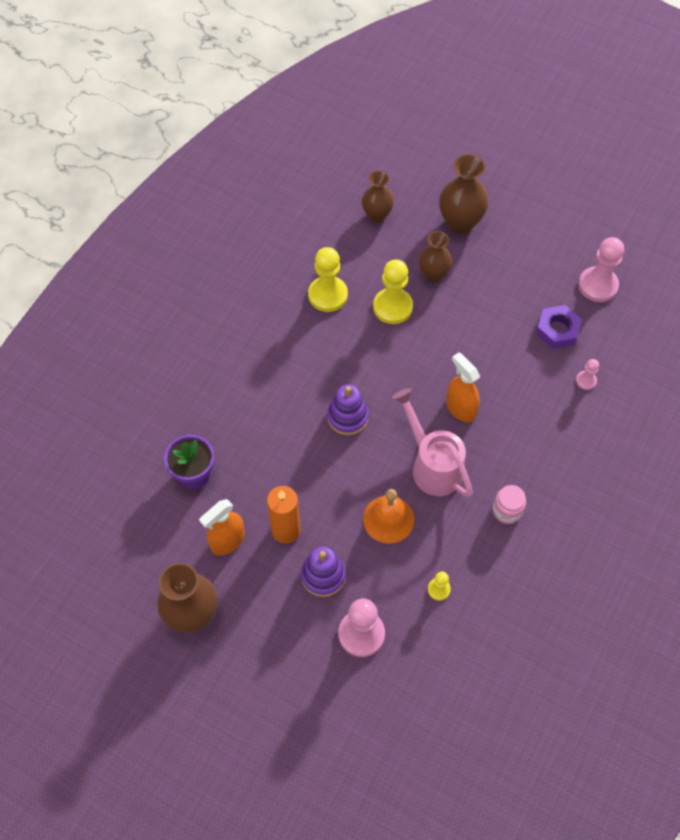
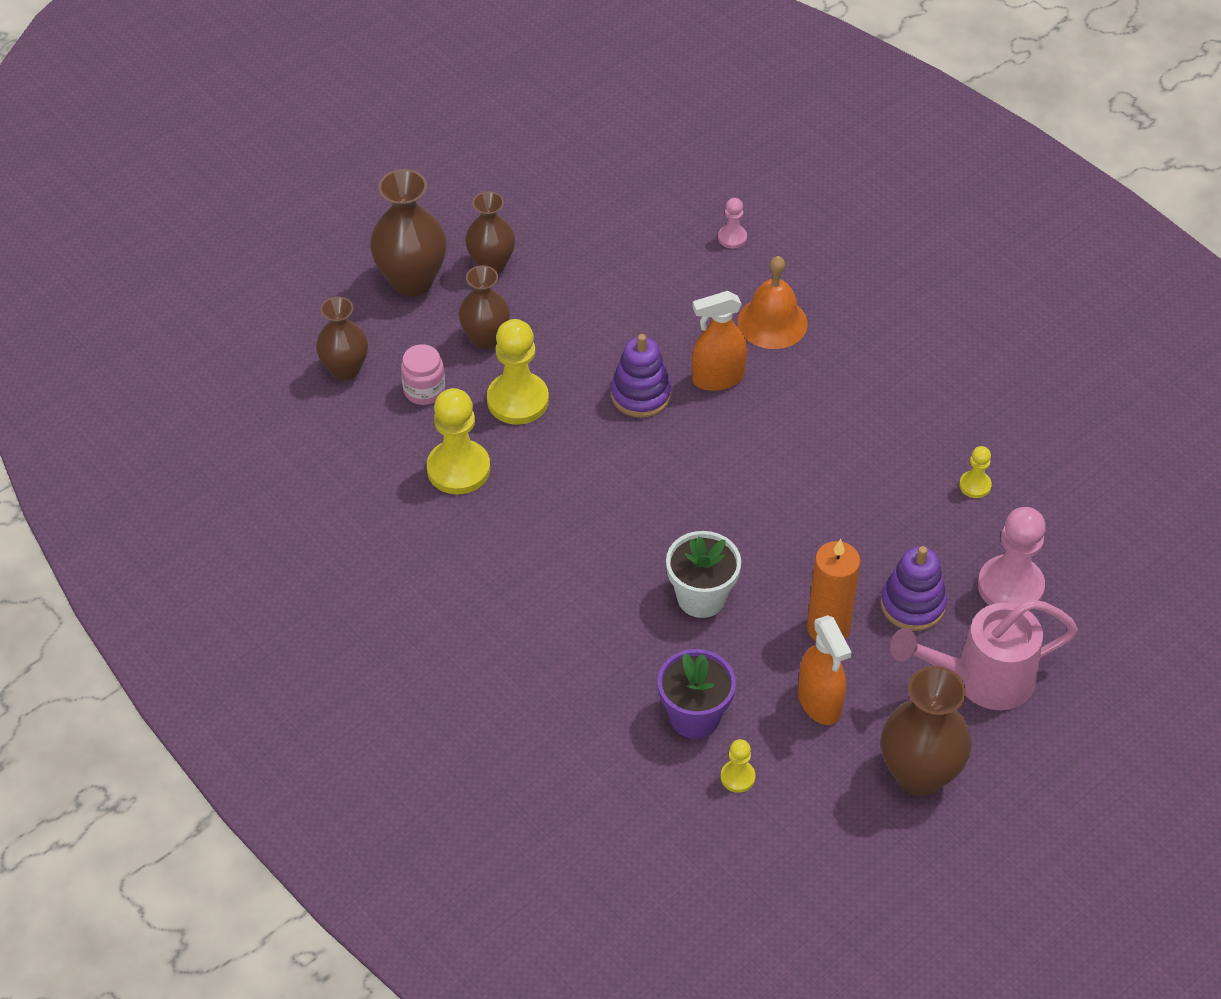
camera: 70 degrees left, 10 degrees down
(158, 510) = (737, 777): none -> yellow pawn
(283, 451) = (701, 597): none -> white flower pot
(347, 417) = (677, 506): purple stacking toy -> purple stacking toy (640, 395)
(388, 519) = (854, 507): orange bell -> orange bell (772, 322)
(432, 465) = (792, 435): pink watering can -> pink watering can (982, 679)
(493, 258) = (491, 264): none -> brown vase
(507, 511) = (889, 380): pink jar -> pink jar (424, 390)
(557, 330) = (641, 239): purple nut -> none
(597, 285) = (592, 175): pink pawn -> none

